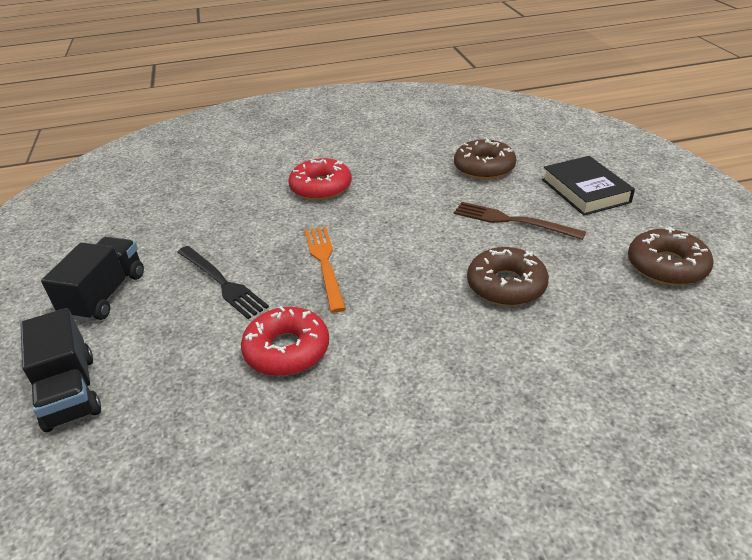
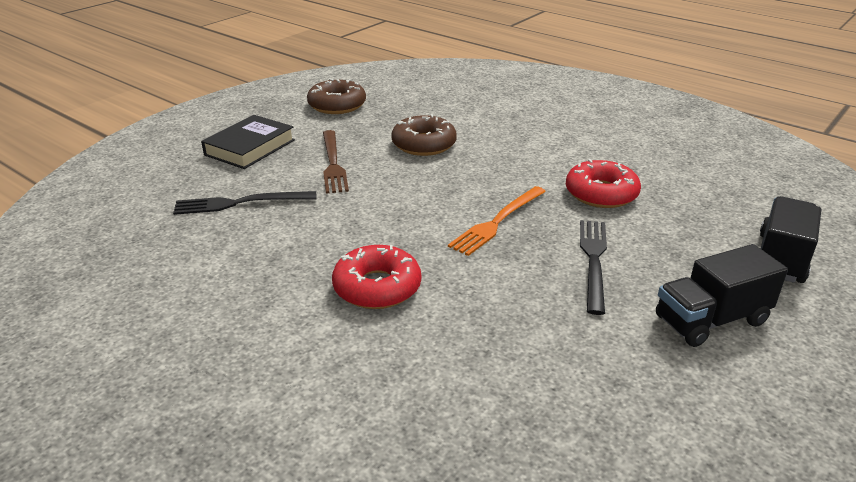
camera: 130 degrees left, 5 degrees down
(484, 168) = (240, 203): brown donut -> black fork

